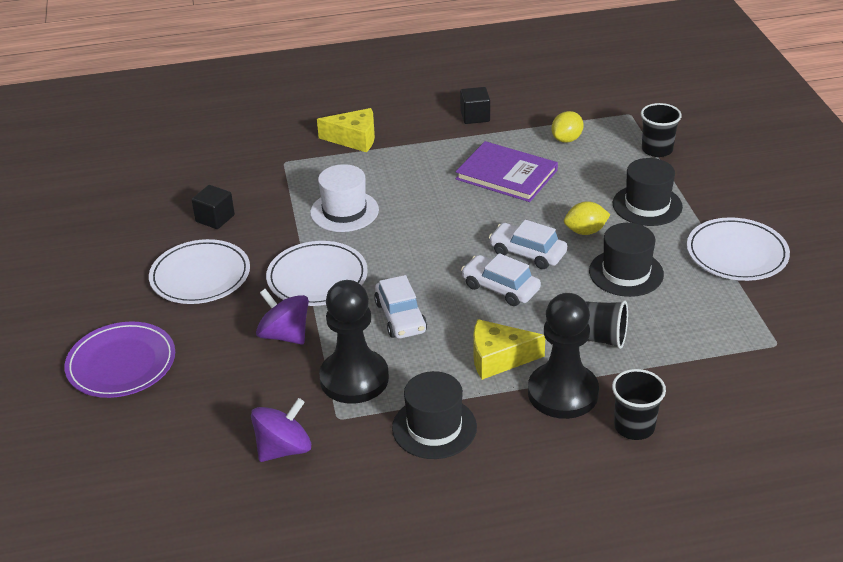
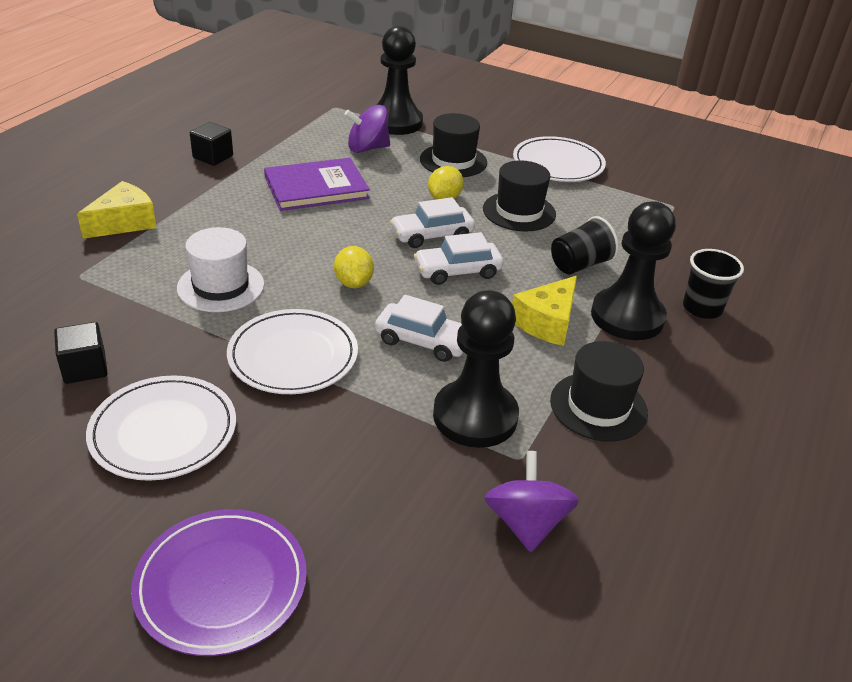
camera: 55 degrees left, 0 degrees up
(285, 335) = (350, 425): purple spinning top -> purple spinning top (367, 148)
(566, 139) = (319, 142): yellow lemon -> yellow lemon (353, 283)
(657, 150) = (395, 122): black cup -> black pawn

